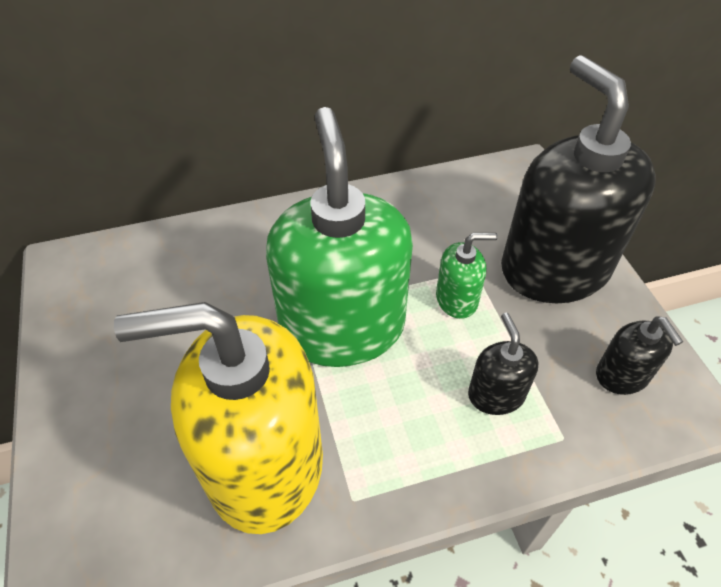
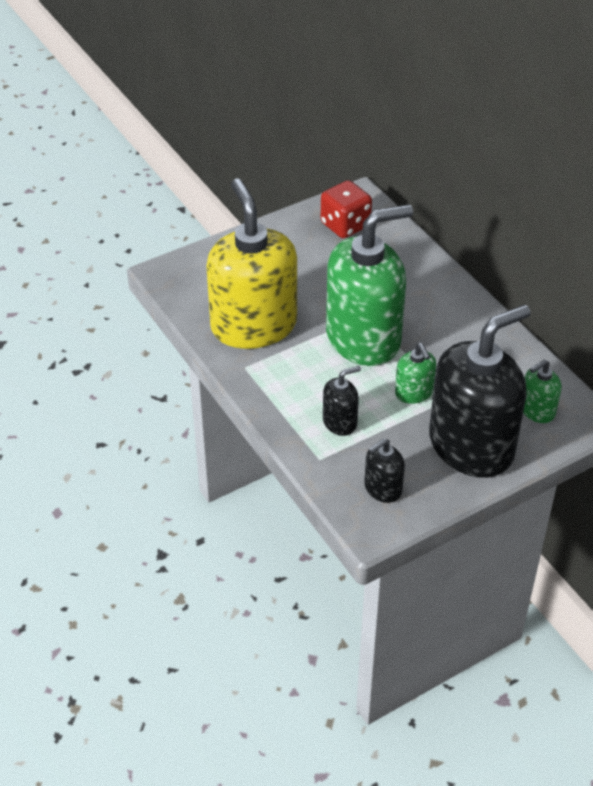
camera: 75 degrees right, 5 degrees down
(110, 291) = (345, 225): none -> red dice
(506, 200) = (537, 410): none -> green soap dispenser

